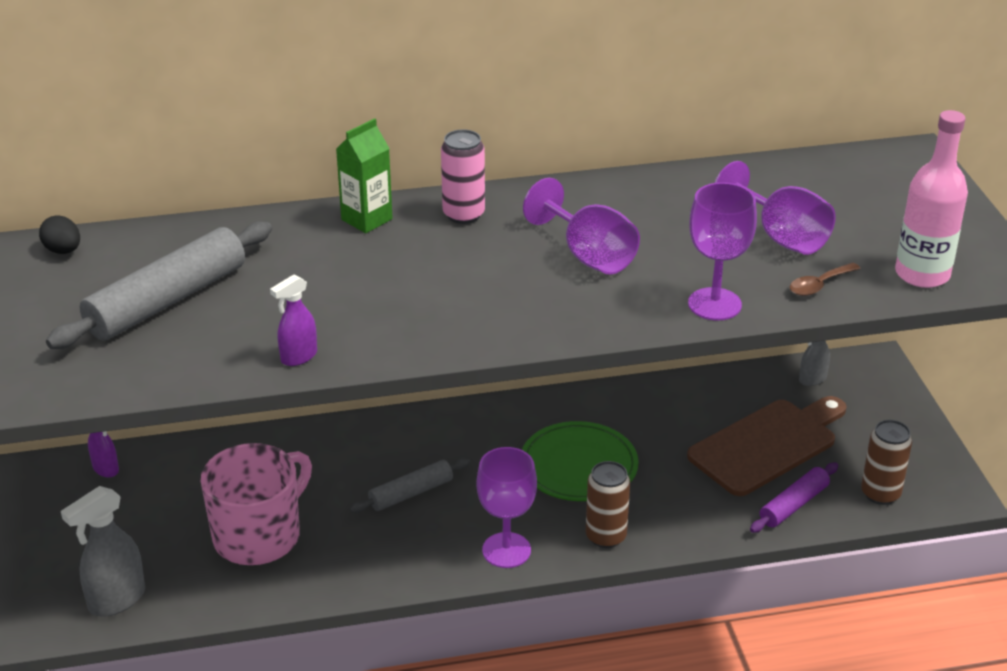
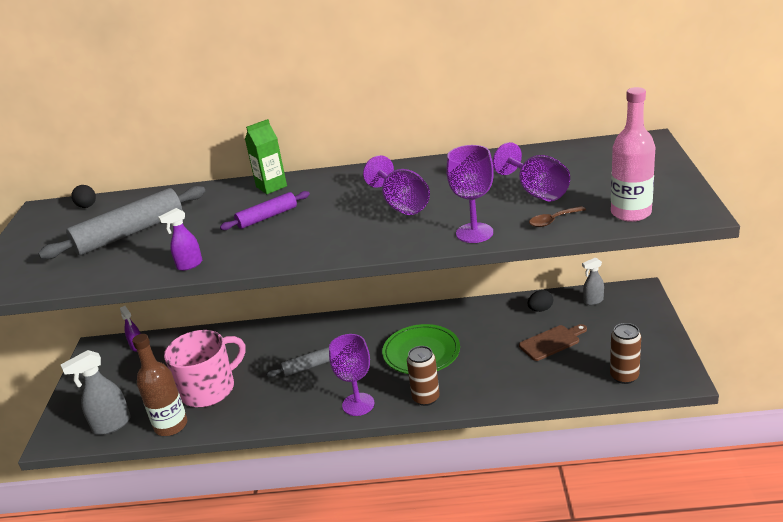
camera: 15 degrees right, 5 degrees down
(218, 596) = (171, 425): none -> brown bottle
(463, 214) = (332, 182): pink can -> none
(739, 394) = (540, 309): none -> black egg
(768, 445) = (552, 342): brown cutting board -> brown cutting board, size x0.58
(794, 505) = (560, 382): purple rolling pin -> purple rolling pin (267, 217)

